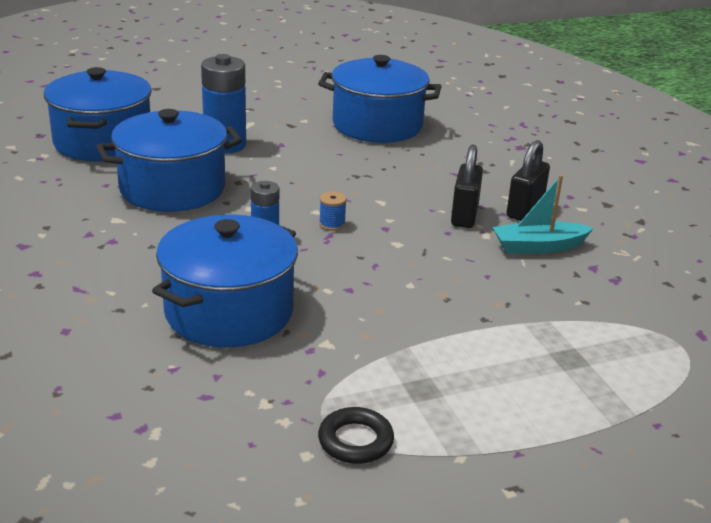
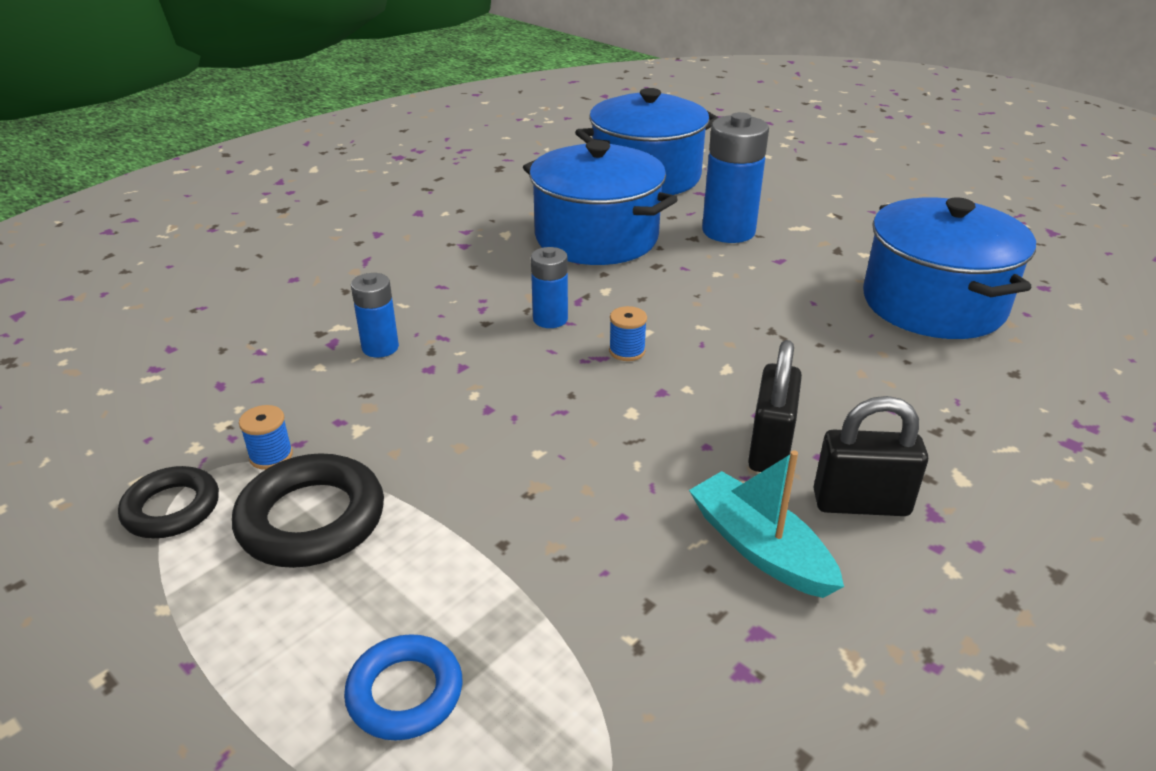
camera: 65 degrees right, 5 degrees up
(229, 312) = (380, 347): blue pot -> blue battery
(328, 386) = (271, 456): none -> blue spool
(413, 381) = (311, 519): none -> black ring
(464, 216) = (770, 448): black padlock -> black padlock turned 60 degrees counterclockwise
(580, 377) = (405, 693): none -> blue ring

